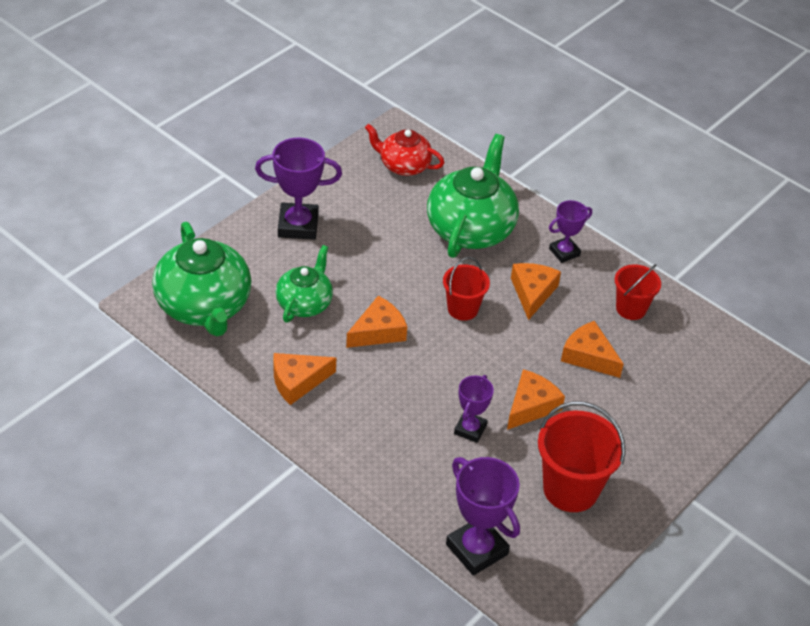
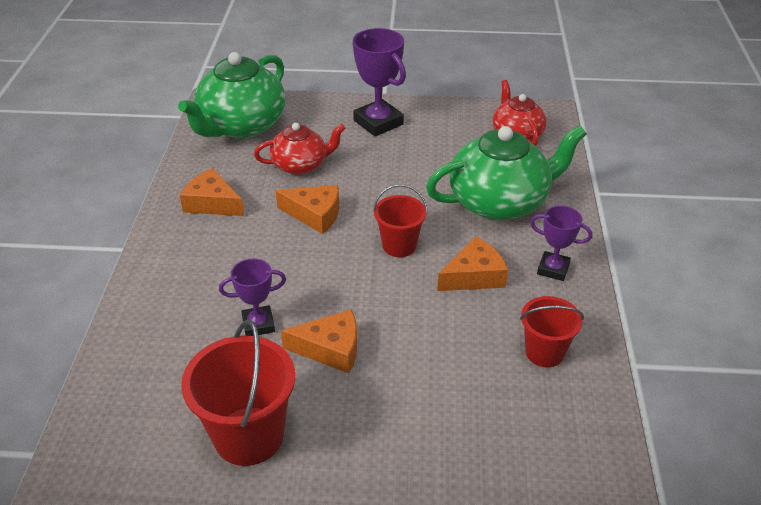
camera: 55 degrees right, 5 degrees down
(304, 303) = (300, 165): green teapot -> red teapot
(477, 549) = (109, 407): purple trophy -> none
(588, 356) = (442, 355): orange cheese -> none

